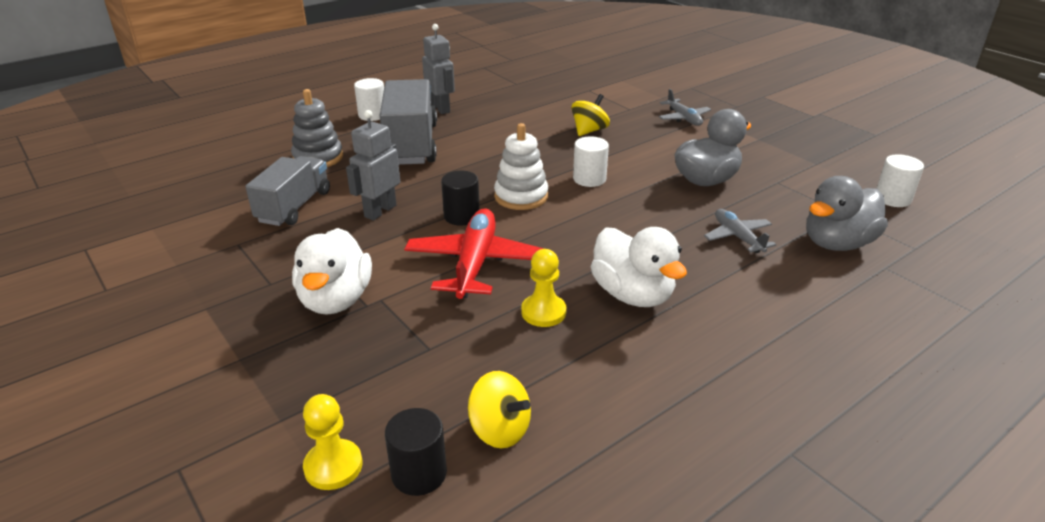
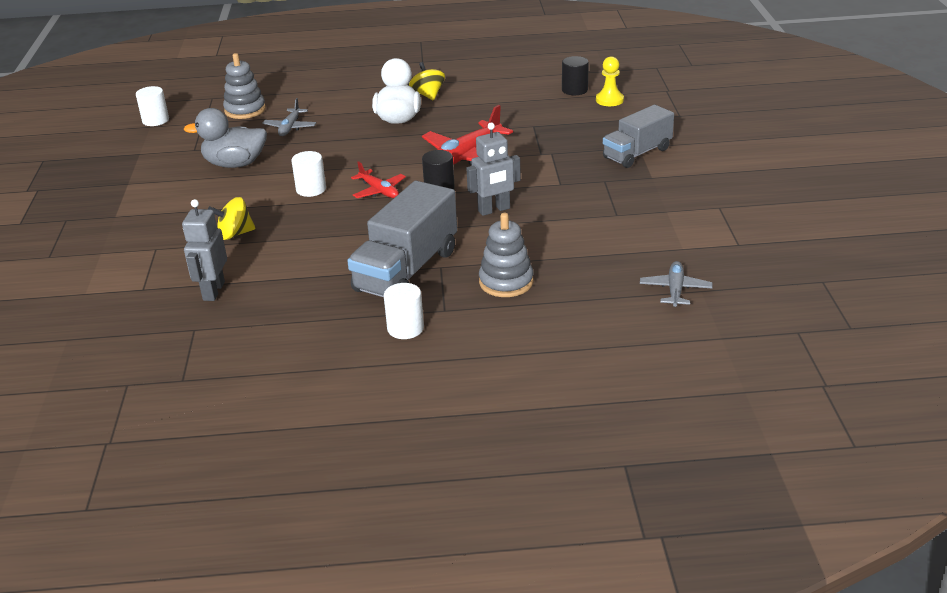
camera: 145 degrees left, 0 degrees up
(294, 207) = (558, 234): grey truck -> grey truck (637, 153)
(336, 300) = (568, 160): white duck -> none
(441, 108) = (324, 314): grey robot -> grey robot (213, 291)
(500, 430) = (528, 93): yellow spinning top -> yellow spinning top (428, 95)
(521, 196) = (379, 191): white stacking toy -> red plane
(543, 312) = (456, 124): yellow pawn -> none
(683, 118) = (135, 221): grey plane -> grey plane (675, 290)
(837, 243) = (245, 110): grey duck -> grey stacking toy

